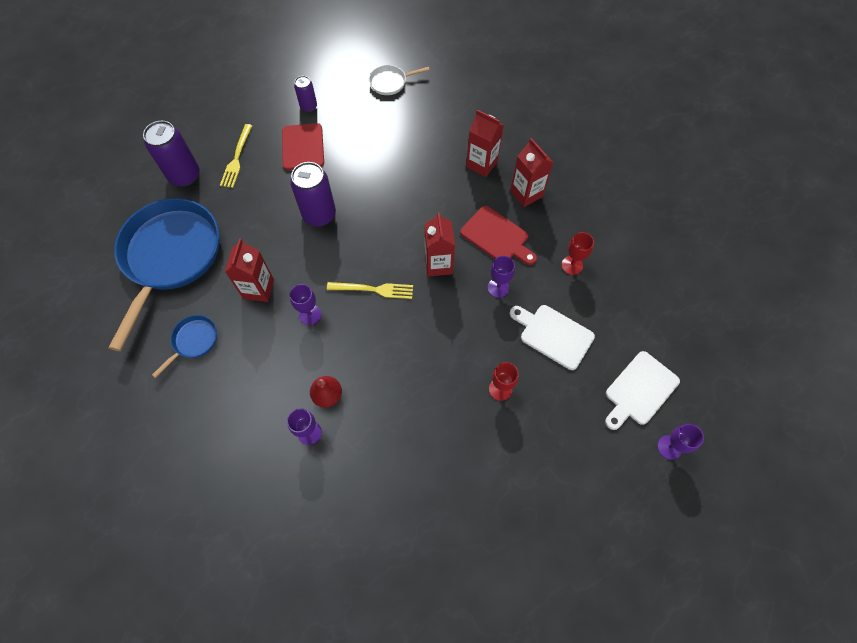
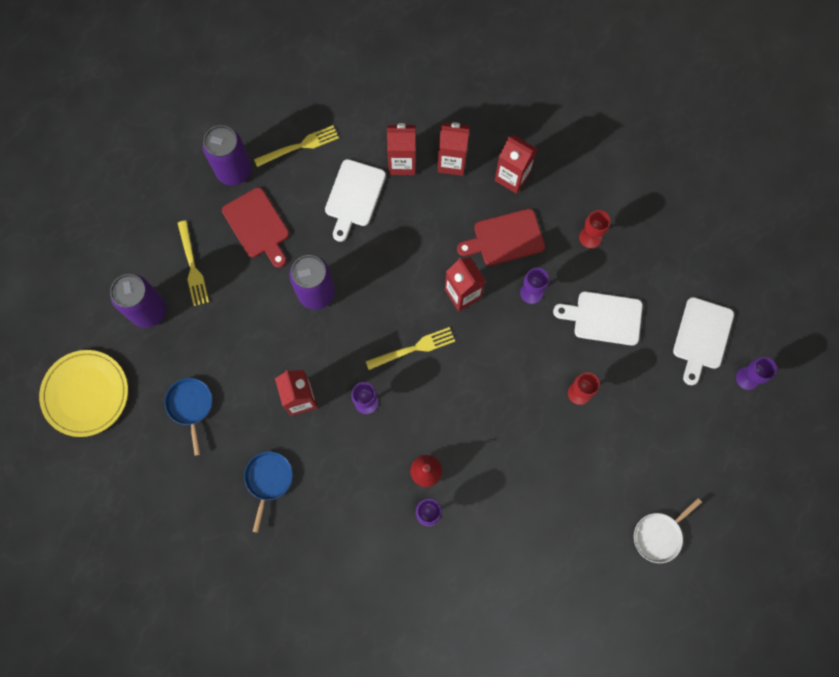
camera: 25 degrees left, 10 degrees up
(99, 214) = (85, 394): none -> yellow plate
(170, 257) = (190, 406): blue pan -> blue pan, size x0.42
(308, 107) = (234, 170): purple can -> purple can, size x1.79
(368, 109) = (300, 146): none -> yellow fork
(389, 158) = (354, 196): none -> white cutting board
(390, 82) = (307, 102): white pan -> white pan (659, 535)
(441, 150) = (402, 163): none -> red carton
(497, 236) = (505, 238): red cutting board -> red cutting board turned 150 degrees clockwise

